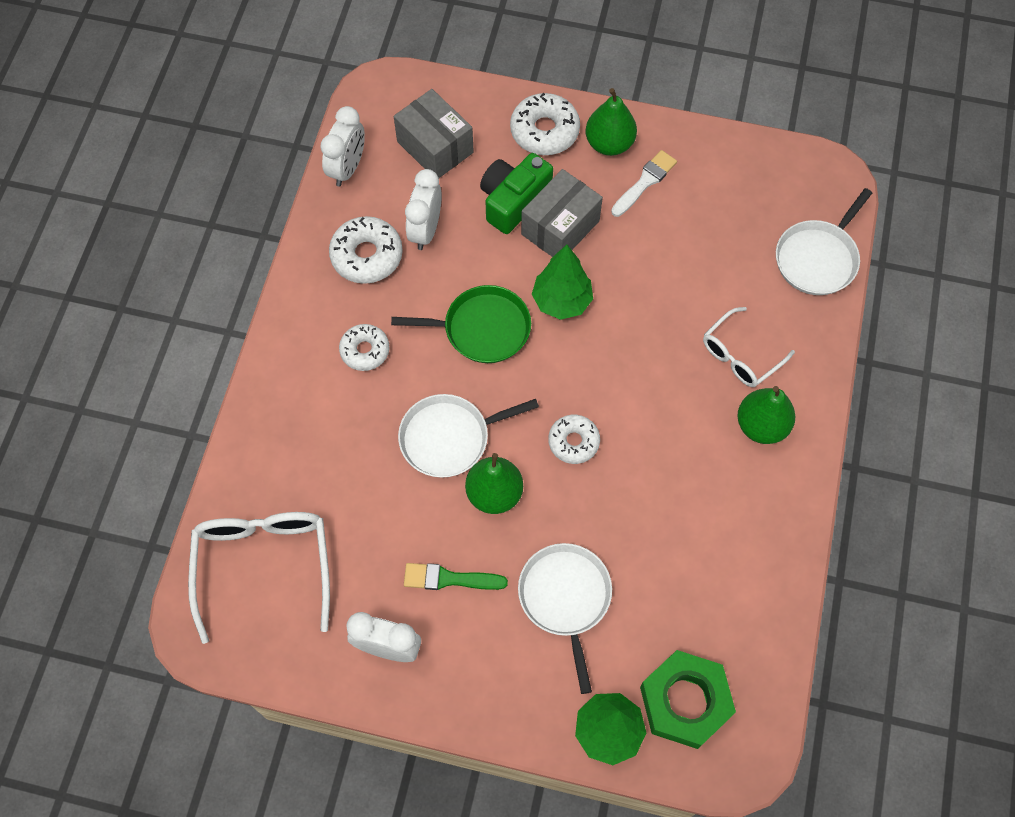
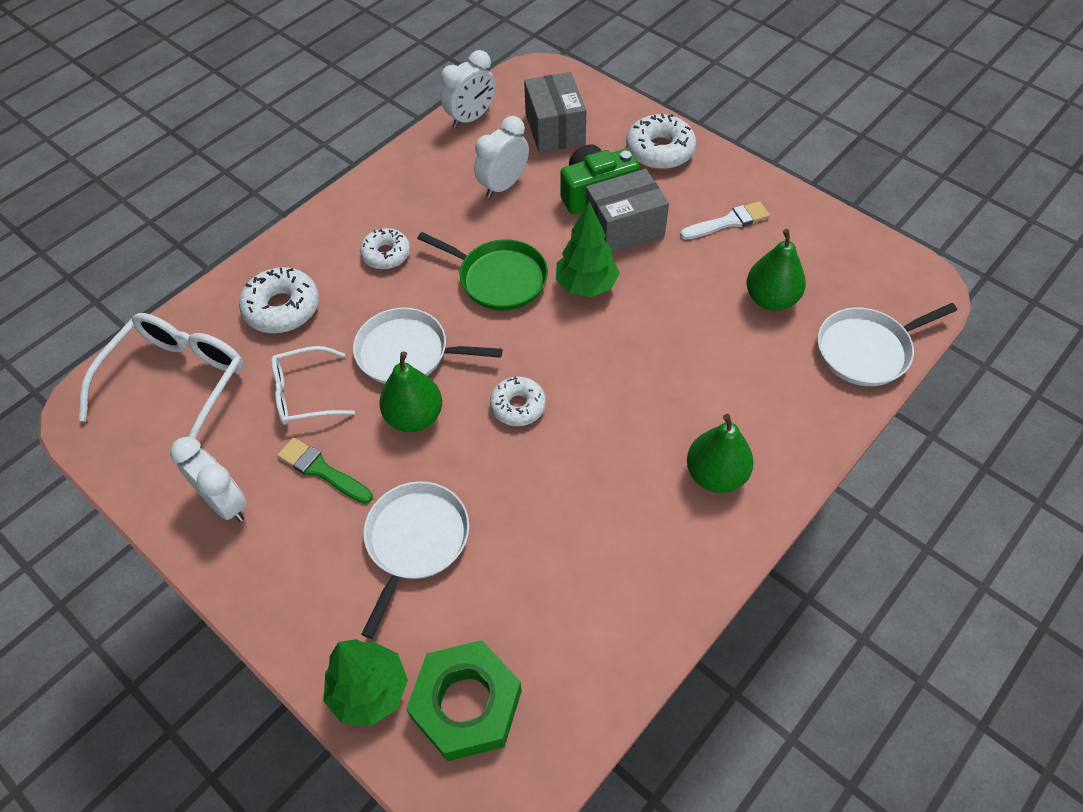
camera: 30 degrees right, 10 degrees down
(367, 256) = (440, 185): white donut -> white donut (282, 308)
(609, 143) = (713, 180): green pear -> green pear (771, 299)
(740, 355) = (732, 402): white glasses -> white glasses (304, 394)

